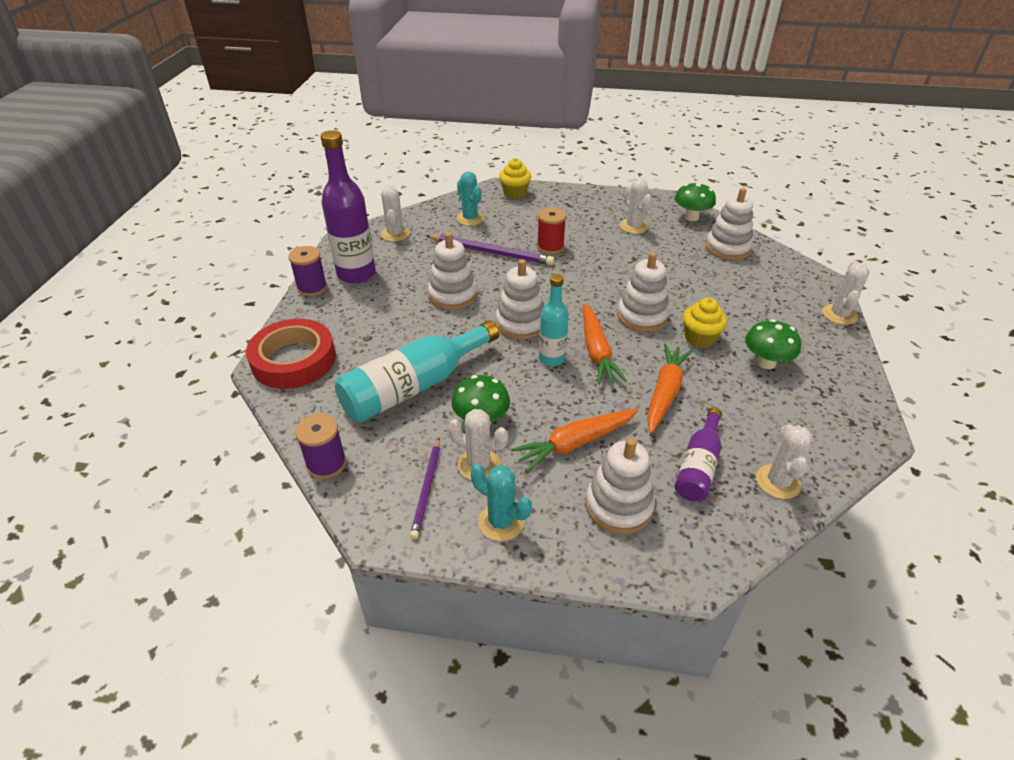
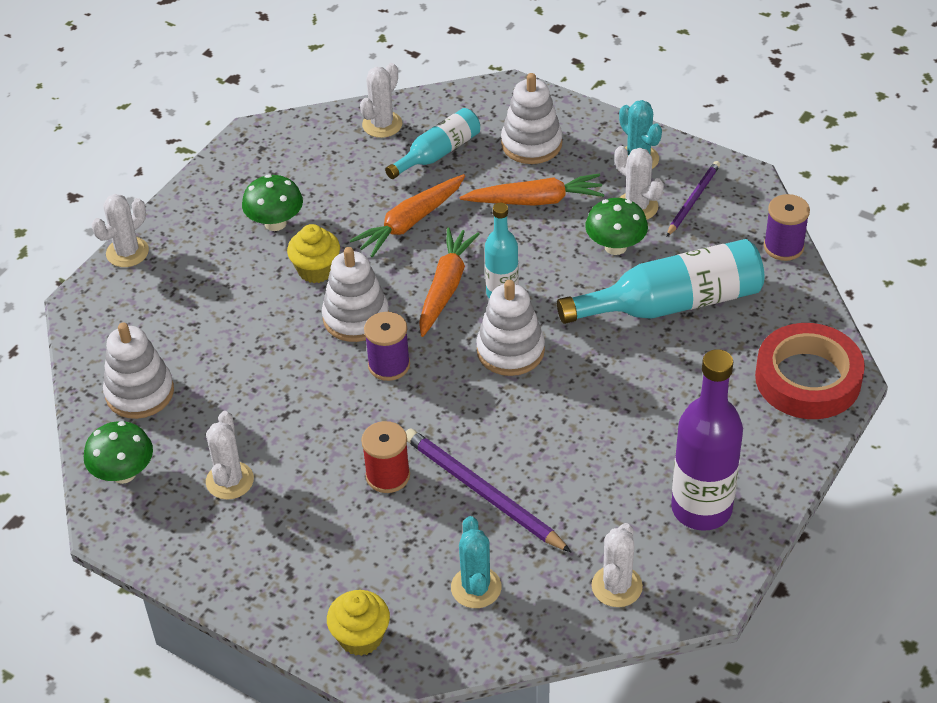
camera: 155 degrees left, 5 degrees up
(312, 288) = (772, 499): purple spool -> purple spool (389, 365)
(452, 295) = (576, 423): white stacking toy -> none
(698, 466) = (438, 153): purple bottle -> turquoise bottle

